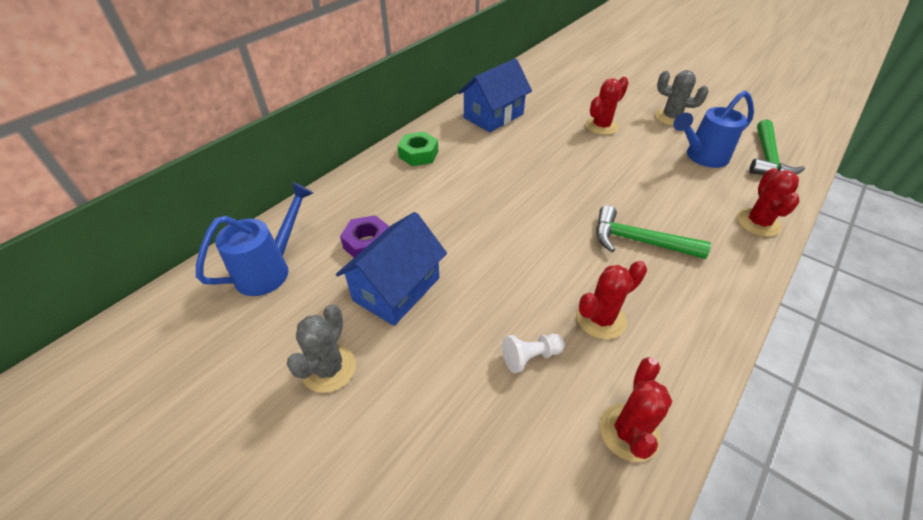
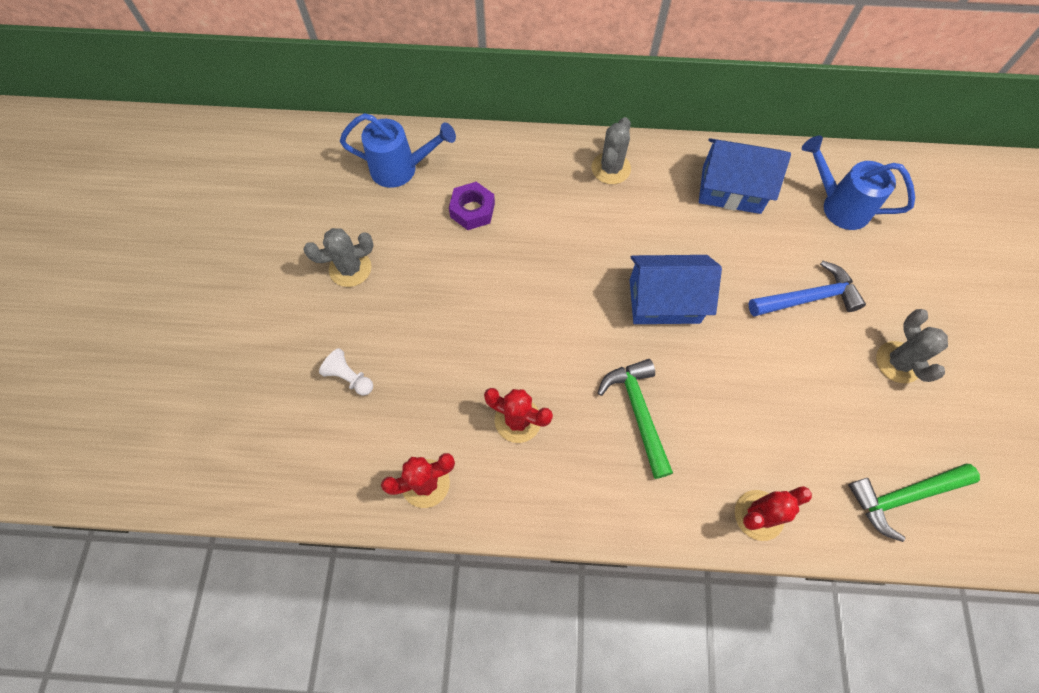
camera: 55 degrees right, 20 degrees up
(396, 289) = (443, 261): blue house -> blue house (664, 301)
(418, 154) = (611, 168): green nut -> grey cactus
(530, 357) = (445, 387): white pawn -> white pawn (349, 377)
(601, 126) = (808, 298): red cactus -> blue hammer
(702, 157) = (839, 423): blue watering can -> blue watering can (838, 206)

